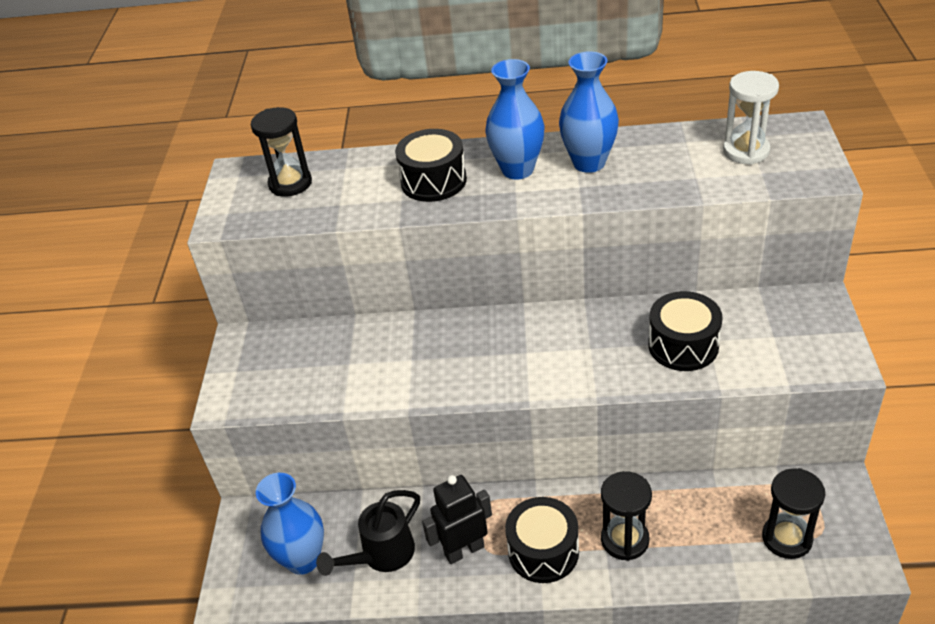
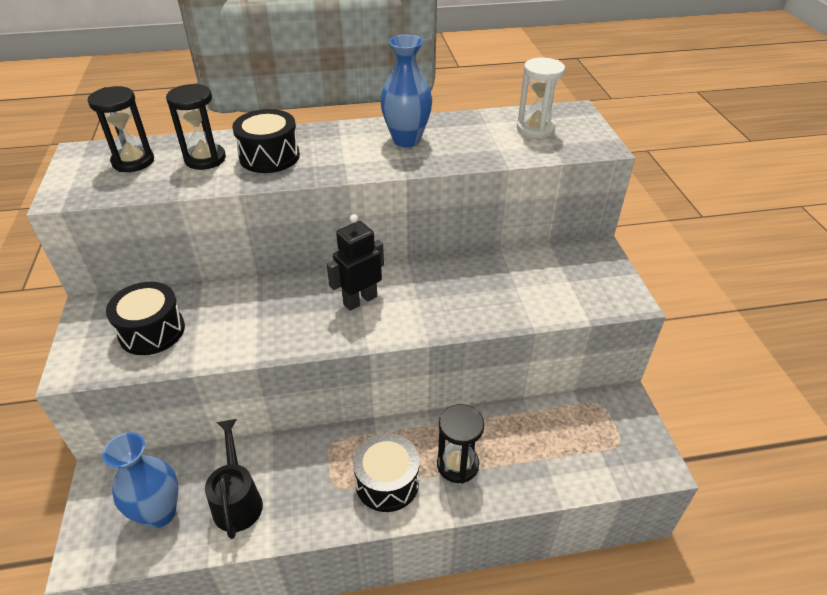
camera: 15 degrees left, 0 degrees up
(382, 555) = (237, 500): black watering can -> black watering can turned 135 degrees clockwise
(464, 550) = (314, 488): black robot -> black robot (360, 300)
(517, 170) = (345, 146): blue vase -> none
(683, 345) = (496, 292): black drum -> black drum (152, 331)
(787, 538) = (592, 450): black hourglass -> black hourglass (205, 159)

